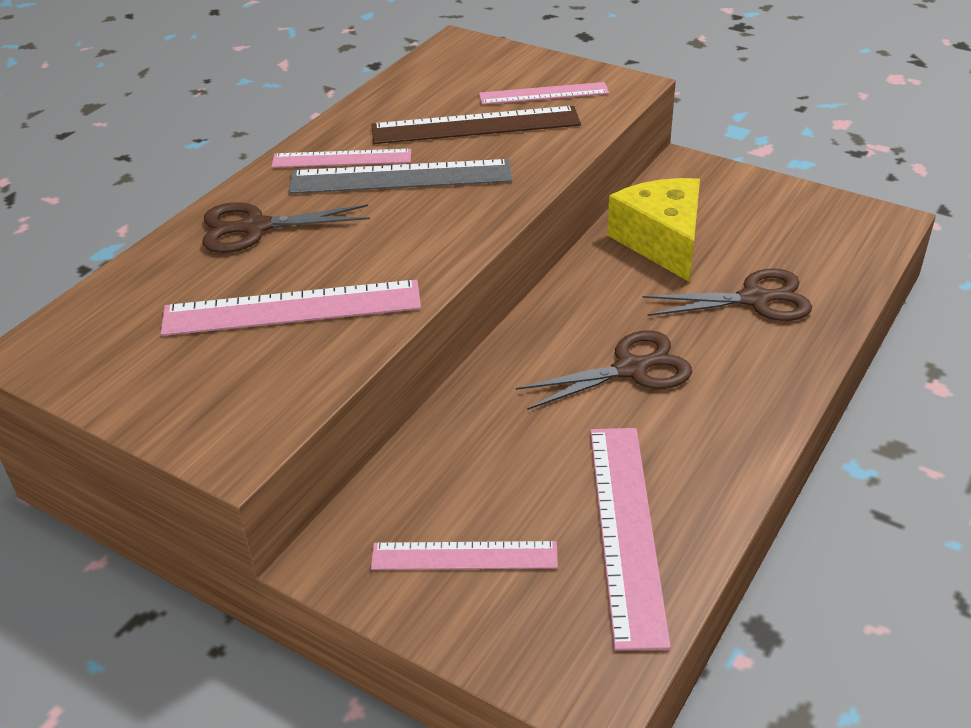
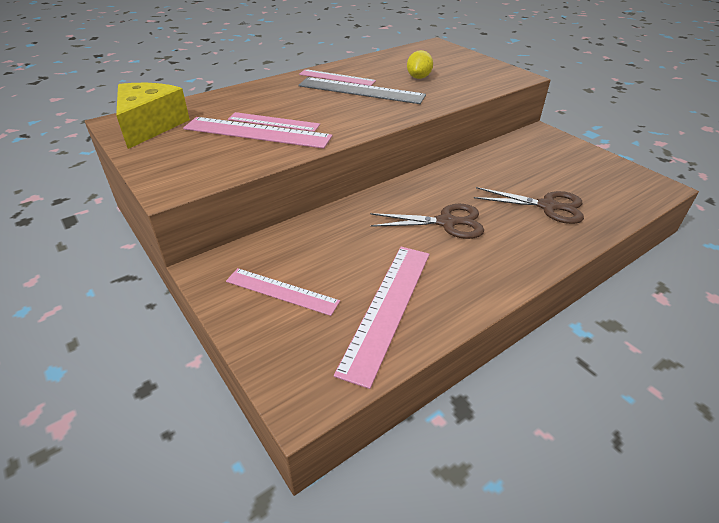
camera: 20 degrees right, 0 degrees up
(255, 228) = (269, 96): brown scissors -> none
(475, 126) = (418, 77): brown ruler -> yellow lemon
(543, 94) = (467, 71): pink ruler -> pink ruler (273, 122)
(662, 241) = (505, 164): yellow cheese -> yellow cheese (150, 126)

